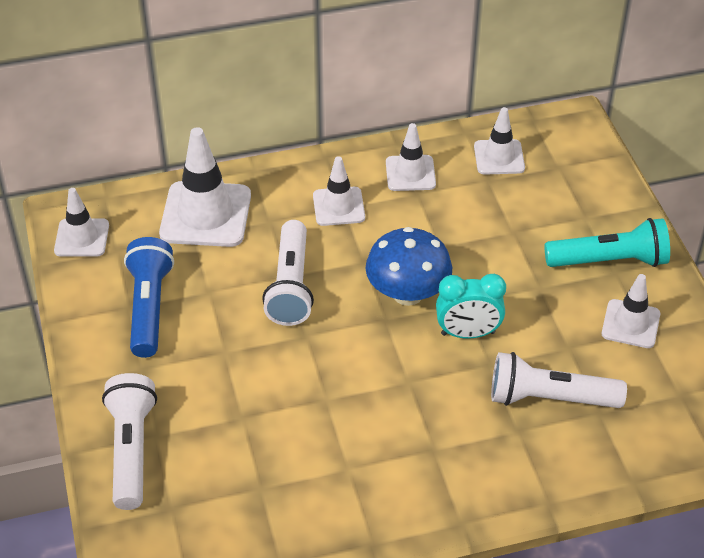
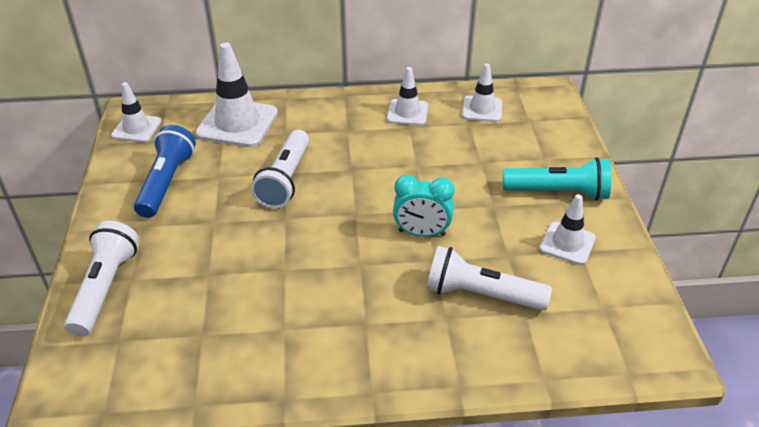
camera: 10 degrees right, 5 degrees down
(338, 206) = (343, 129): white traffic cone -> none
(407, 293) = (379, 197): blue mushroom -> none

